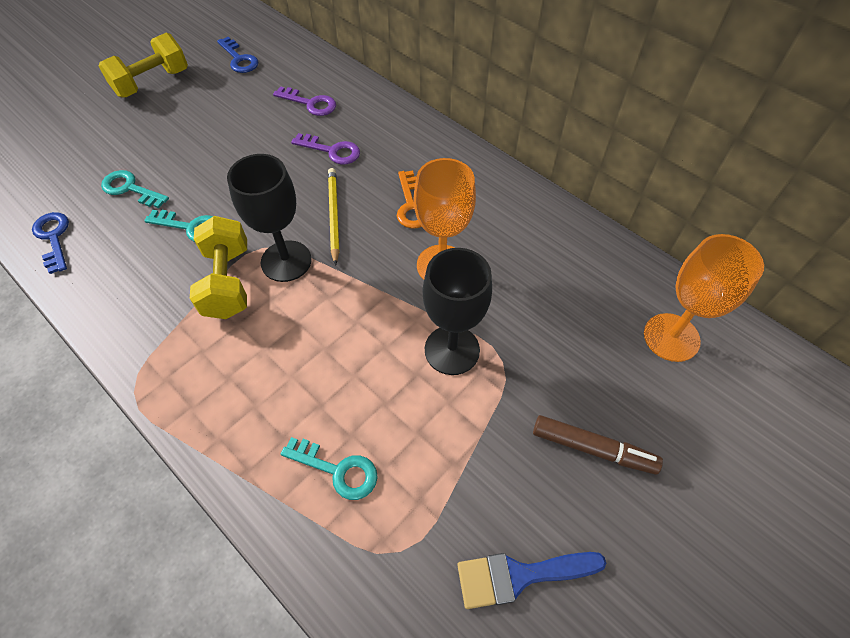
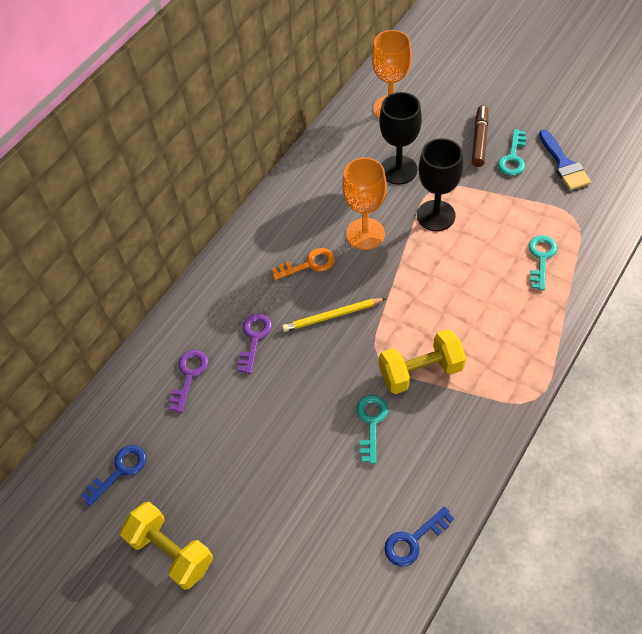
camera: 95 degrees left, 0 degrees up
(130, 189) = (337, 498): turquoise key -> turquoise key (513, 157)
(286, 261) = (388, 336): black goblet -> black goblet (398, 170)

